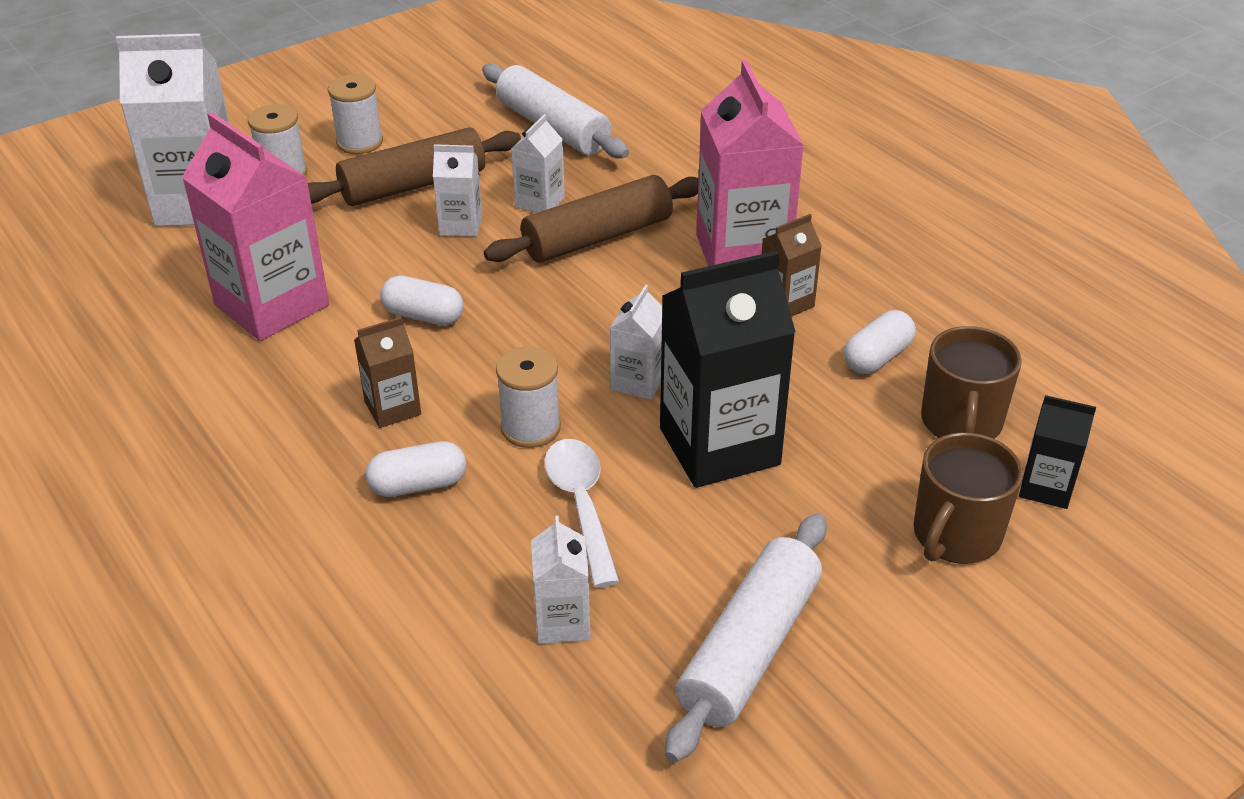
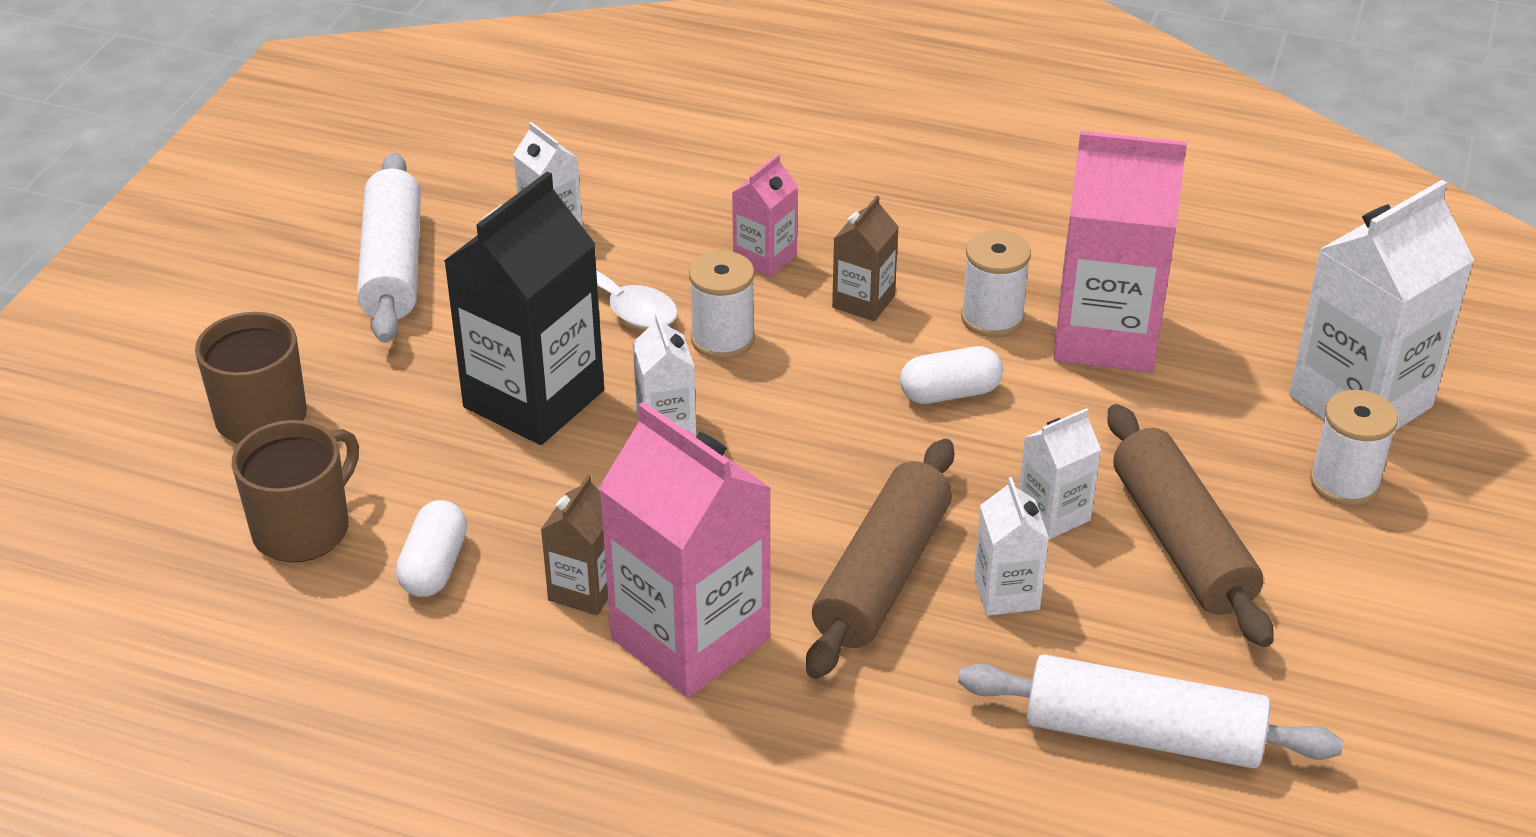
camera: 145 degrees right, 0 degrees up
(359, 142) = (1337, 574): white spool -> white spool (992, 318)
(413, 185) = (1181, 542): brown rolling pin -> brown rolling pin turned 45 degrees counterclockwise
(418, 485) = (765, 258): white capsule -> pink carton
(961, 423) = (303, 529): brown mug -> brown mug turned 60 degrees clockwise
(1046, 487) = (188, 498): black carton -> none

